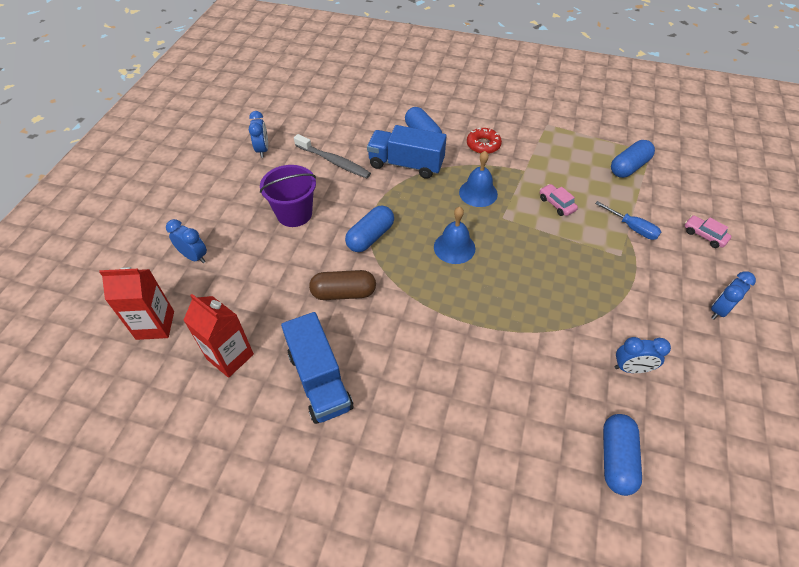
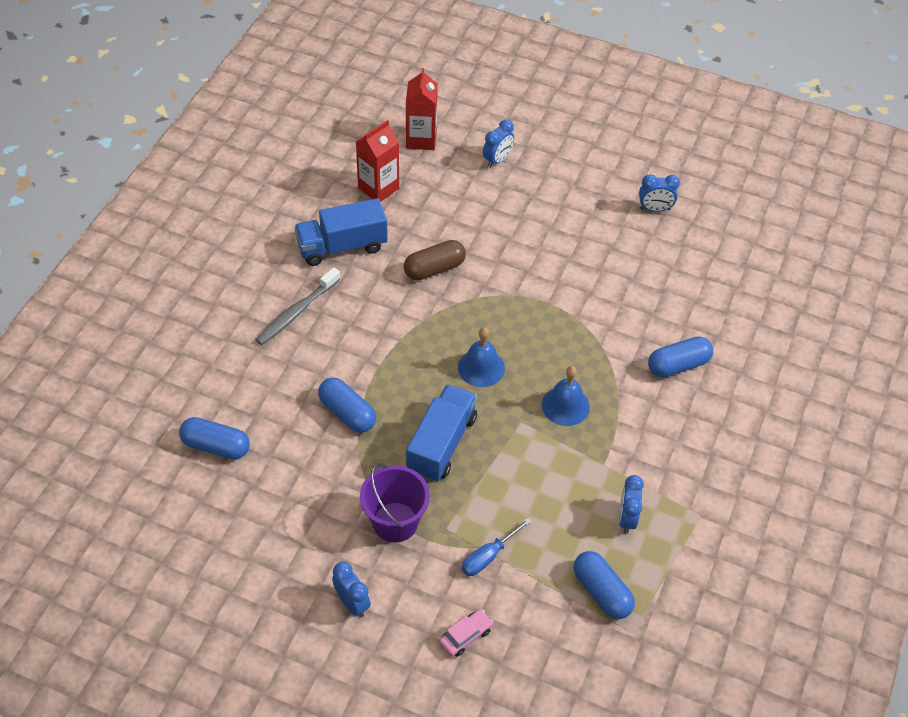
camera: 95 degrees right, 0 degrees up
(294, 214) = (547, 234): purple bucket -> purple bucket (395, 522)
(333, 161) = (631, 272): grey toothbrush -> grey toothbrush (297, 312)
(343, 293) = (434, 269): brown capsule -> brown capsule turned 60 degrees clockwise
(370, 237) = (506, 296): blue capsule -> blue capsule (347, 413)
(406, 164) = (622, 341): blue truck -> blue truck (441, 444)
(483, 145) = (656, 428): red donut -> none
(556, 204) = (538, 484): pink car -> none
(631, 368) = (300, 488): blue clock -> blue clock (627, 518)

